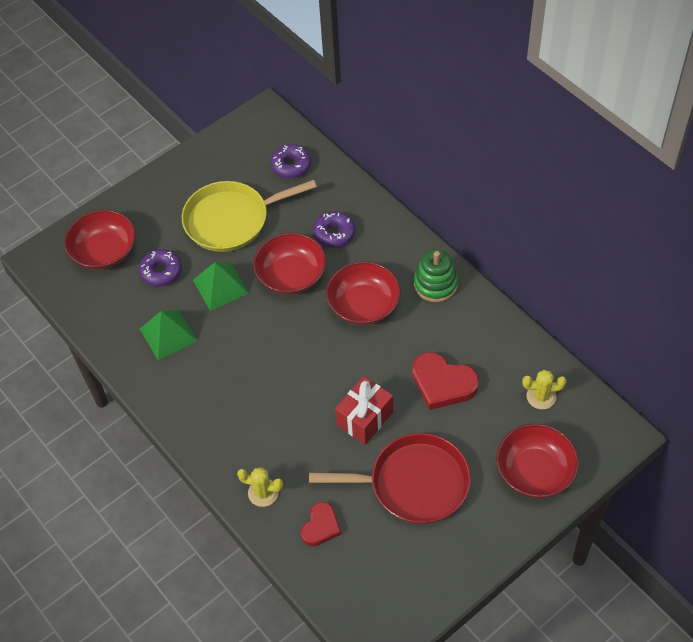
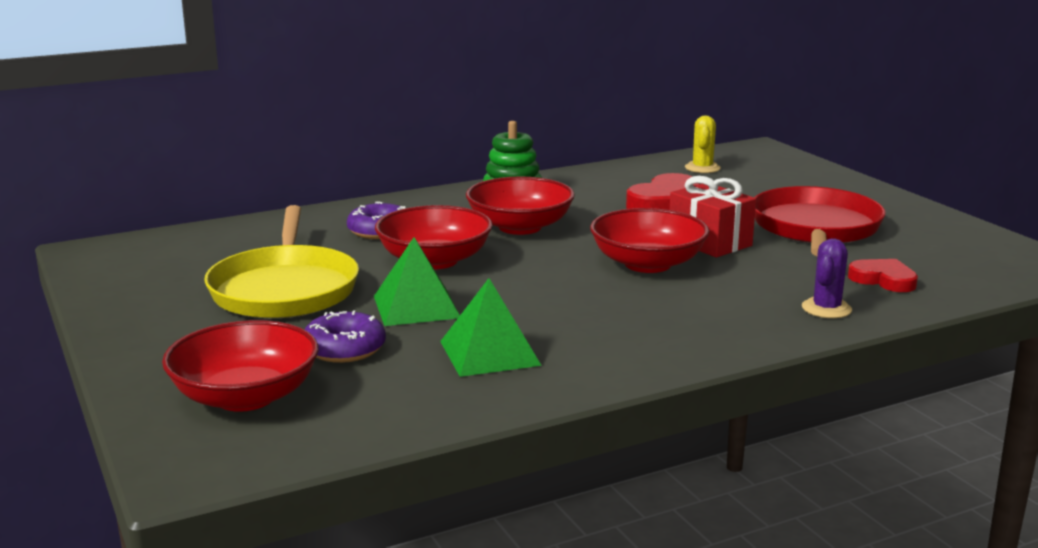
camera: 80 degrees left, 35 degrees down
(263, 493) = (826, 309): yellow cactus -> purple cactus
(291, 165) = (221, 244): purple donut -> none
(535, 471) = (803, 179): red bowl -> red bowl (647, 264)

